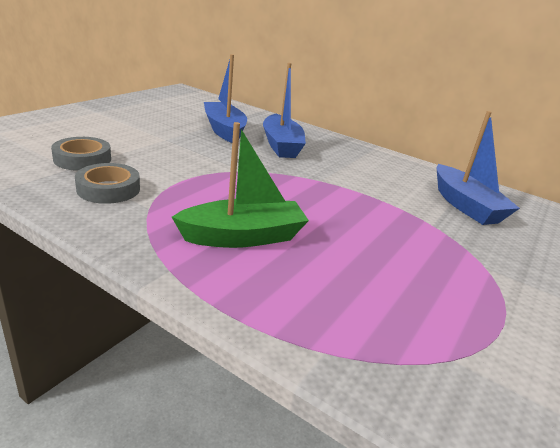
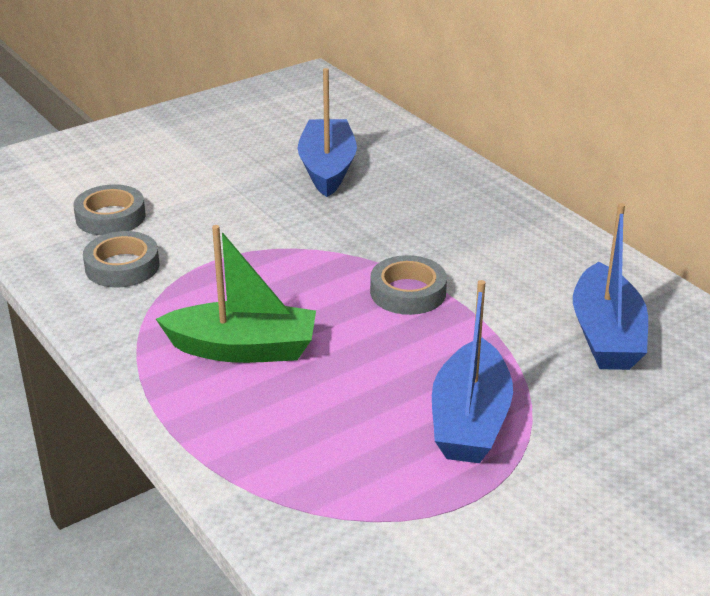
camera: 25 degrees right, 5 degrees up
(281, 145) = (397, 203): blue boat -> blue boat (470, 421)
(329, 191) = (408, 292): none -> grey tape

